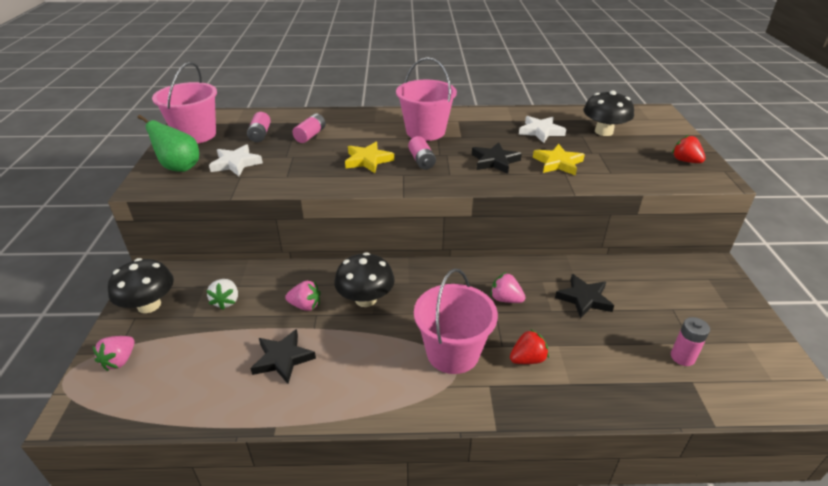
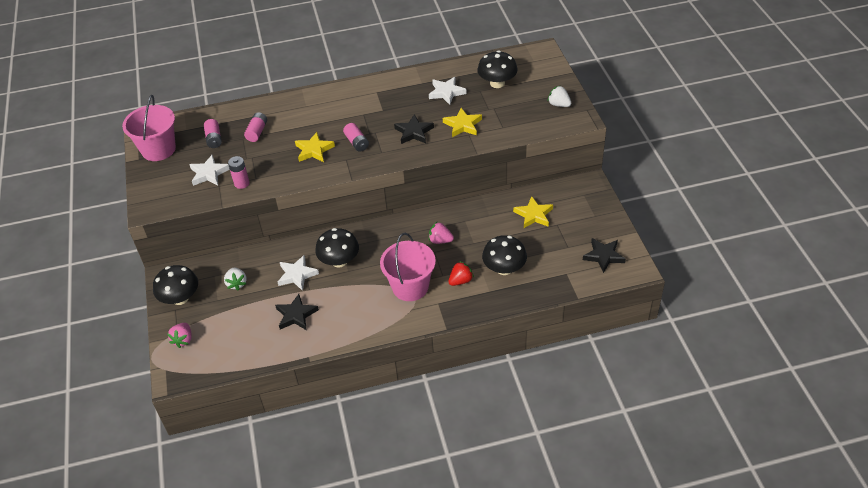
camera: 10 degrees left, 10 degrees up
(179, 167) = (165, 186): green pear -> none
(305, 305) = (297, 275): pink strawberry -> white star
(425, 131) = (352, 110): pink bucket -> none
(584, 299) = (495, 229): black star -> black star (603, 256)
(594, 354) = (504, 268): none -> black mushroom
(638, 291) = (534, 215): none -> yellow star
(682, 357) = (561, 258): pink battery -> pink battery (242, 183)
(685, 161) = (559, 104): red strawberry -> white strawberry

